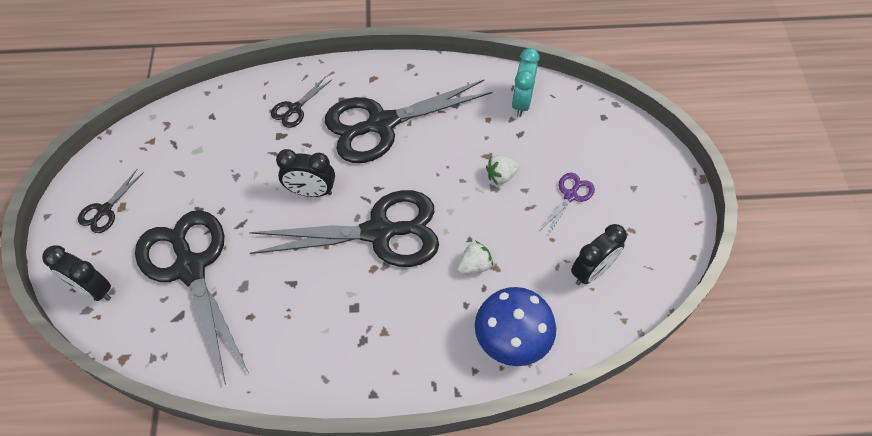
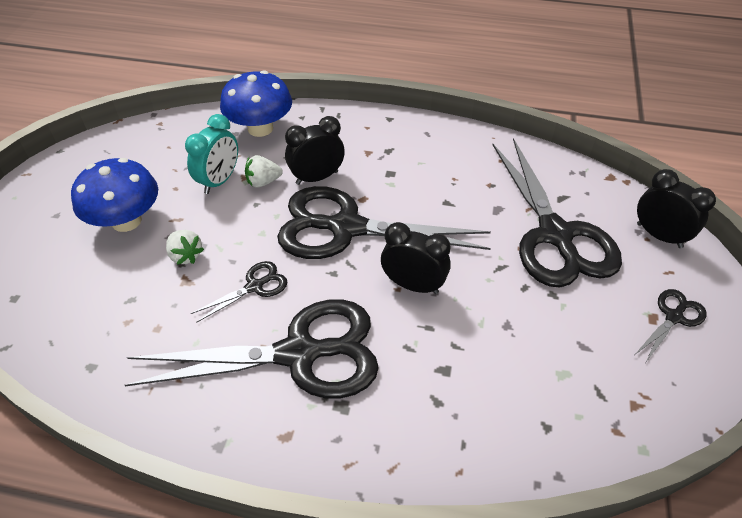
camera: 165 degrees left, 10 degrees down
(294, 109) = (418, 408): black scissors -> black scissors (255, 286)
(501, 176) = (186, 255): white strawberry -> white strawberry turned 60 degrees clockwise
(521, 102) = (98, 341): turquoise clock -> turquoise clock (219, 181)
(570, 195) = (126, 221): purple scissors -> blue mushroom
(592, 271) = (159, 157): black clock -> black clock (317, 177)

